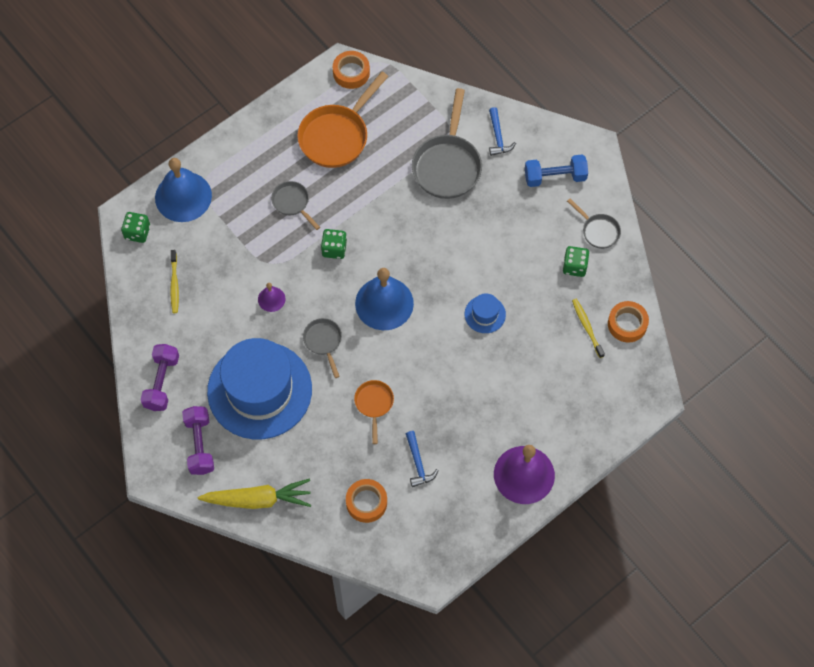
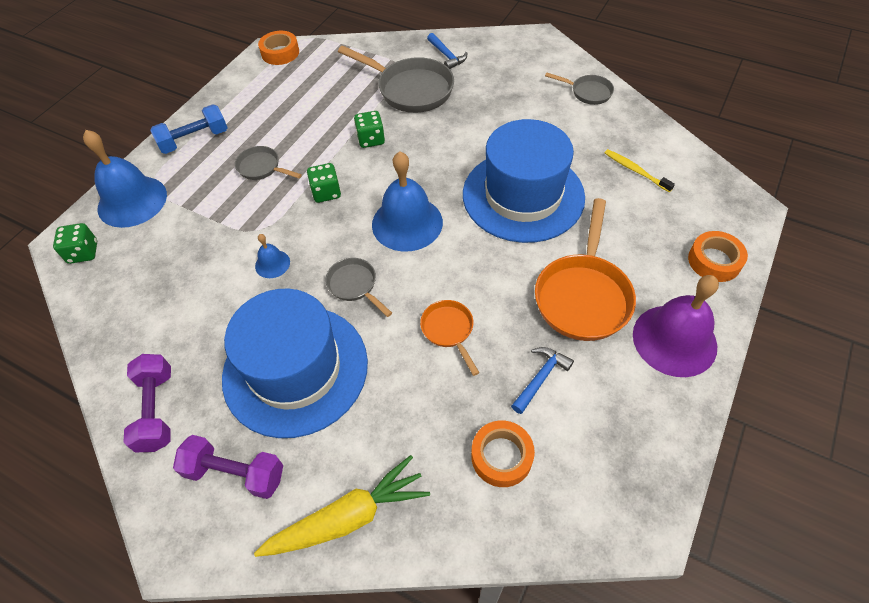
camera: 20 degrees left, 10 degrees down
(174, 284) = (144, 290): yellow toothbrush -> none
(200, 445) = (235, 473): purple dumbbell -> purple dumbbell turned 45 degrees counterclockwise
(271, 299) = (272, 264): purple bell -> blue bell
(337, 136) = (287, 101): orange pan -> orange pan (583, 295)
(418, 463) = (540, 378): blue hammer -> blue hammer turned 105 degrees counterclockwise
(447, 165) = (410, 89): grey pan -> grey pan turned 45 degrees counterclockwise
(485, 314) = (523, 195): blue hat -> blue hat, size x2.48
(555, 177) = (519, 67): blue dumbbell -> blue dumbbell (194, 140)
(574, 266) = (586, 126): green dice -> green dice (371, 139)
(627, 324) = (672, 154): orange tape -> orange tape (714, 261)

